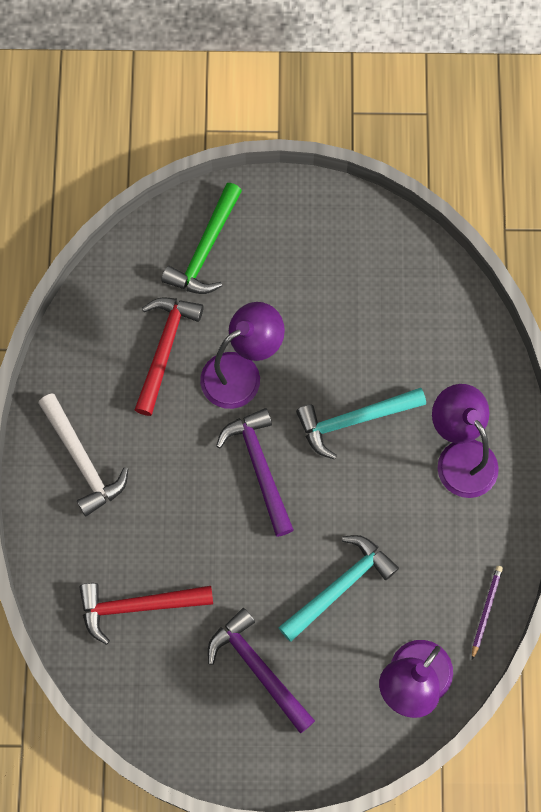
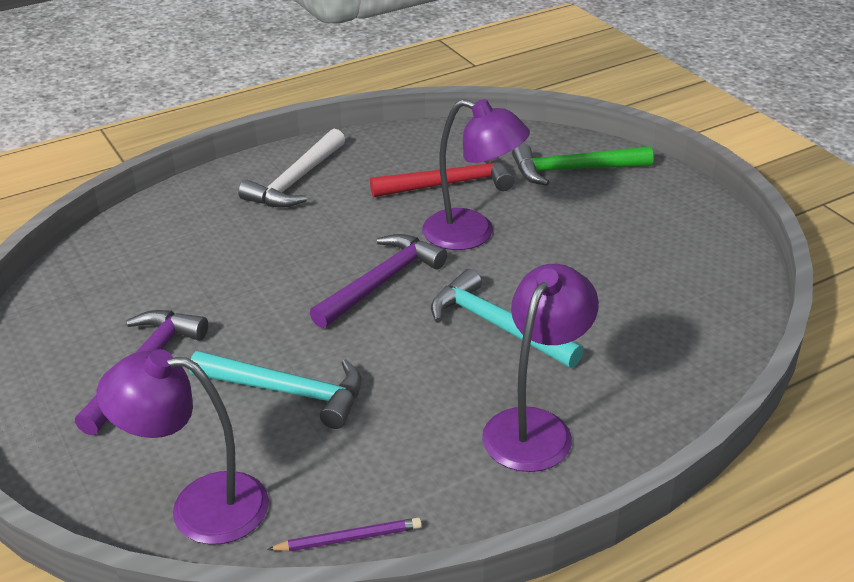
camera: 60 degrees right, 35 degrees down
(137, 606) = (167, 262): red hammer -> none

